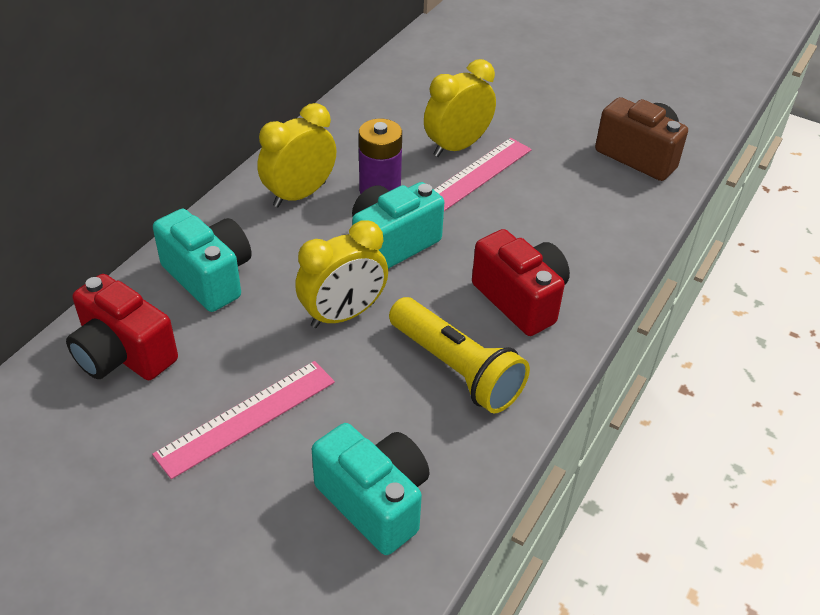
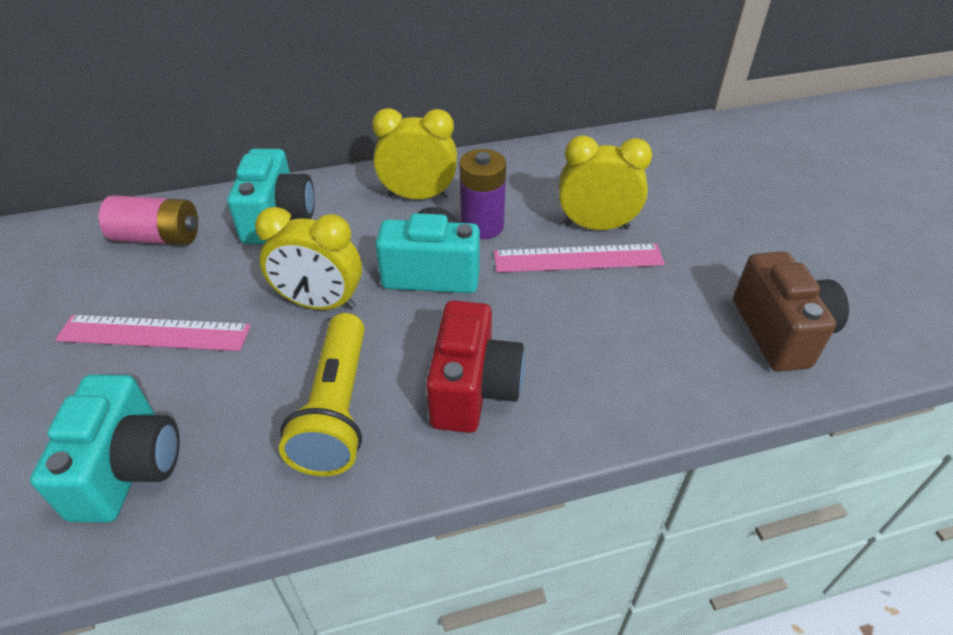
camera: 45 degrees right, 0 degrees up
(123, 354) = (158, 237): red camera -> pink battery

